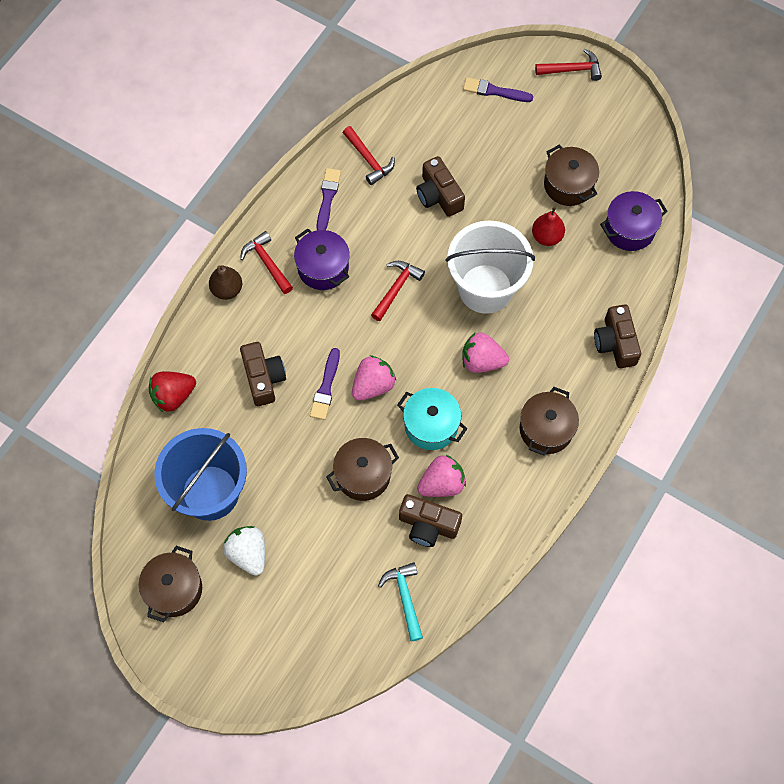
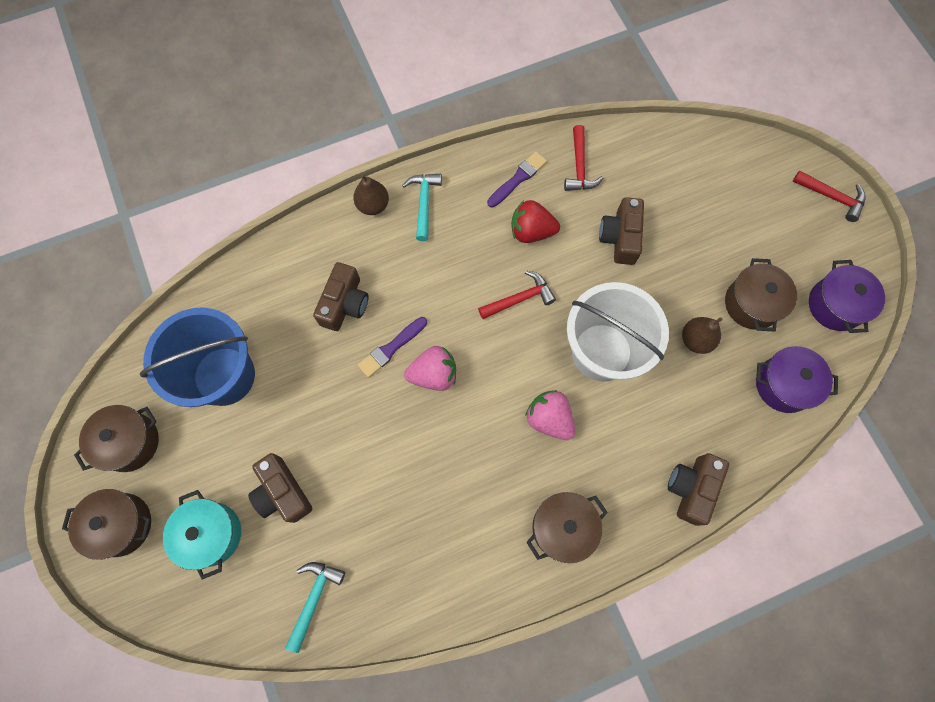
camera: 35 degrees right, 5 degrees up
(173, 396) = (259, 269): red strawberry -> red strawberry (531, 231)
(248, 553) = (213, 454): white strawberry -> none
(267, 263) = (424, 203): red hammer -> turquoise hammer
(323, 268) = (468, 238): purple pot -> purple pot (835, 305)
(363, 475) = (363, 452): brown pot -> brown pot (121, 524)
(428, 525) = (386, 543): brown camera -> brown camera (282, 492)
(431, 425) = (458, 448): turquoise pot -> turquoise pot (211, 534)
(441, 484) = (427, 511): pink strawberry -> none
(494, 91) = (741, 173): purple brush -> none
(547, 236) = (696, 340): red pear -> brown pear

